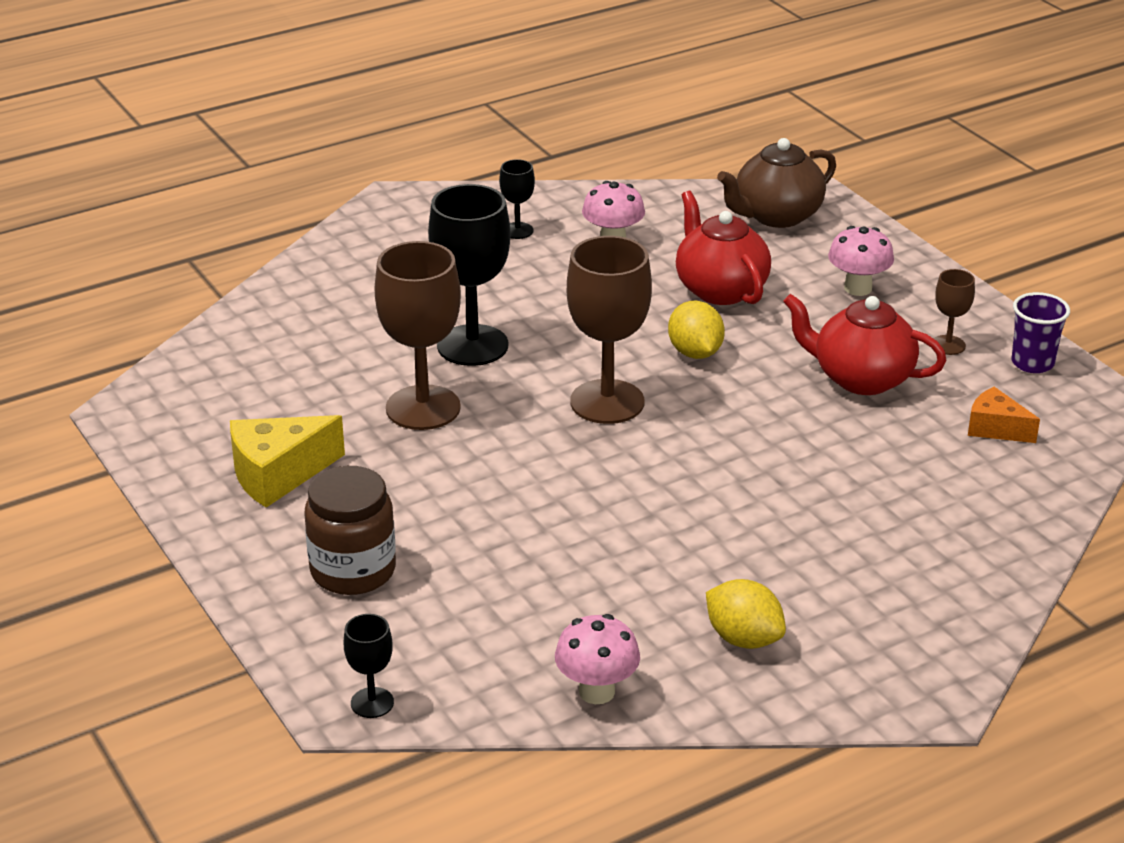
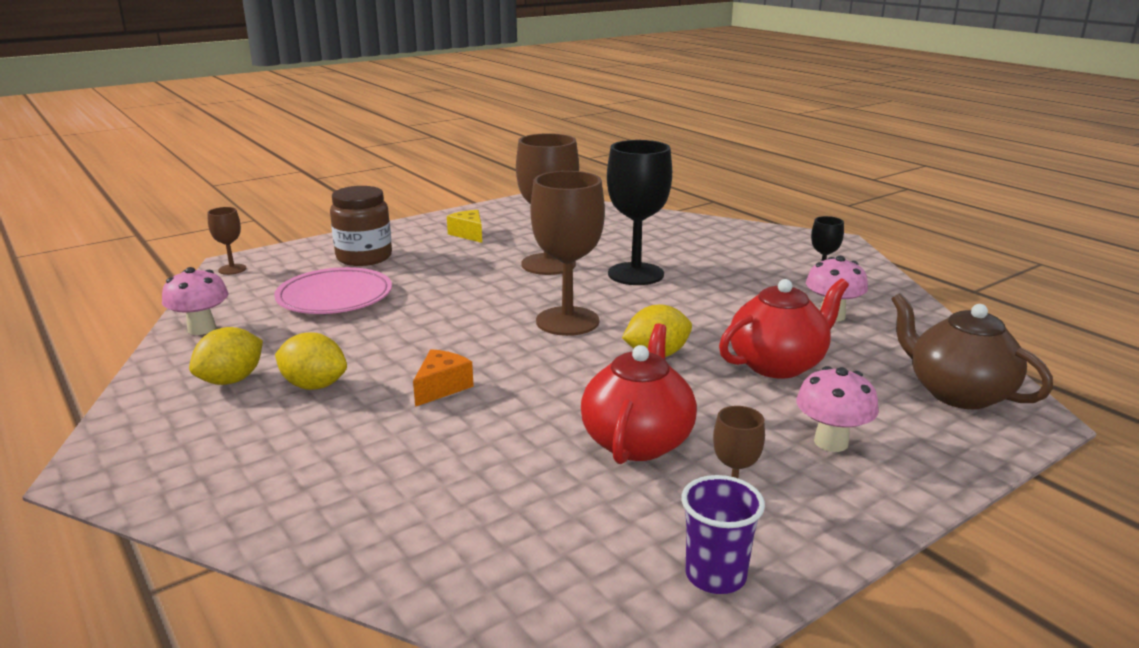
camera: 85 degrees right, 10 degrees down
(278, 474) = (469, 234): yellow cheese -> yellow cheese, size x0.62
(372, 703) = (232, 269): black goblet -> brown goblet
(505, 584) = (335, 297): none -> pink plate
(757, 574) = (314, 385): none -> yellow lemon
(995, 428) = (551, 533): orange cheese -> orange cheese (441, 387)

